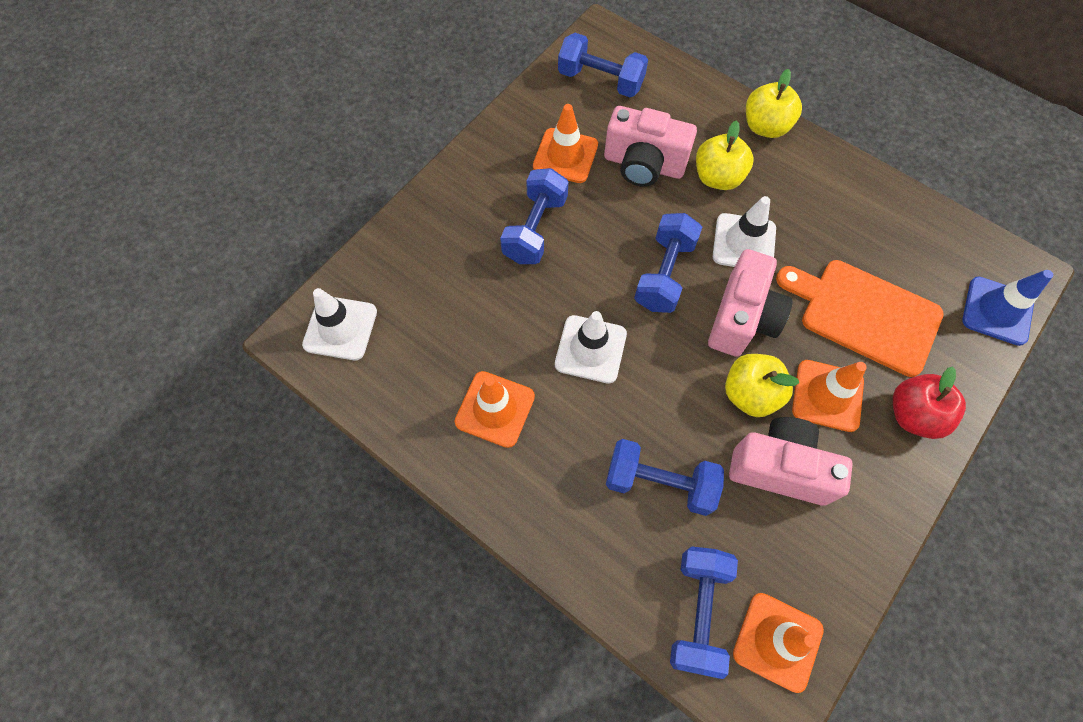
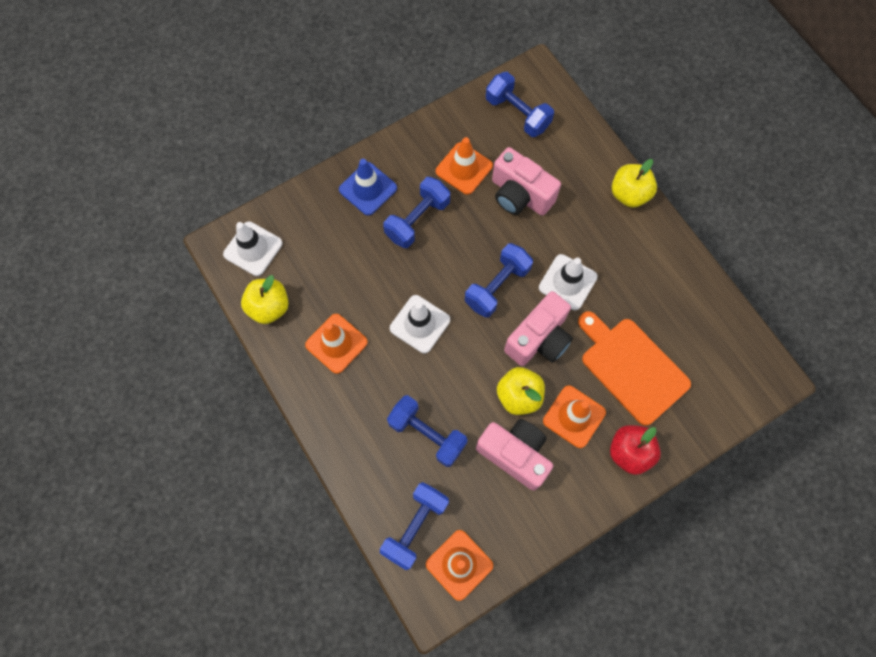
camera: 20 degrees right, 5 degrees up
(717, 177) = (572, 224): yellow apple -> yellow apple (269, 307)
(997, 311) = (734, 400): blue traffic cone -> blue traffic cone (368, 189)

